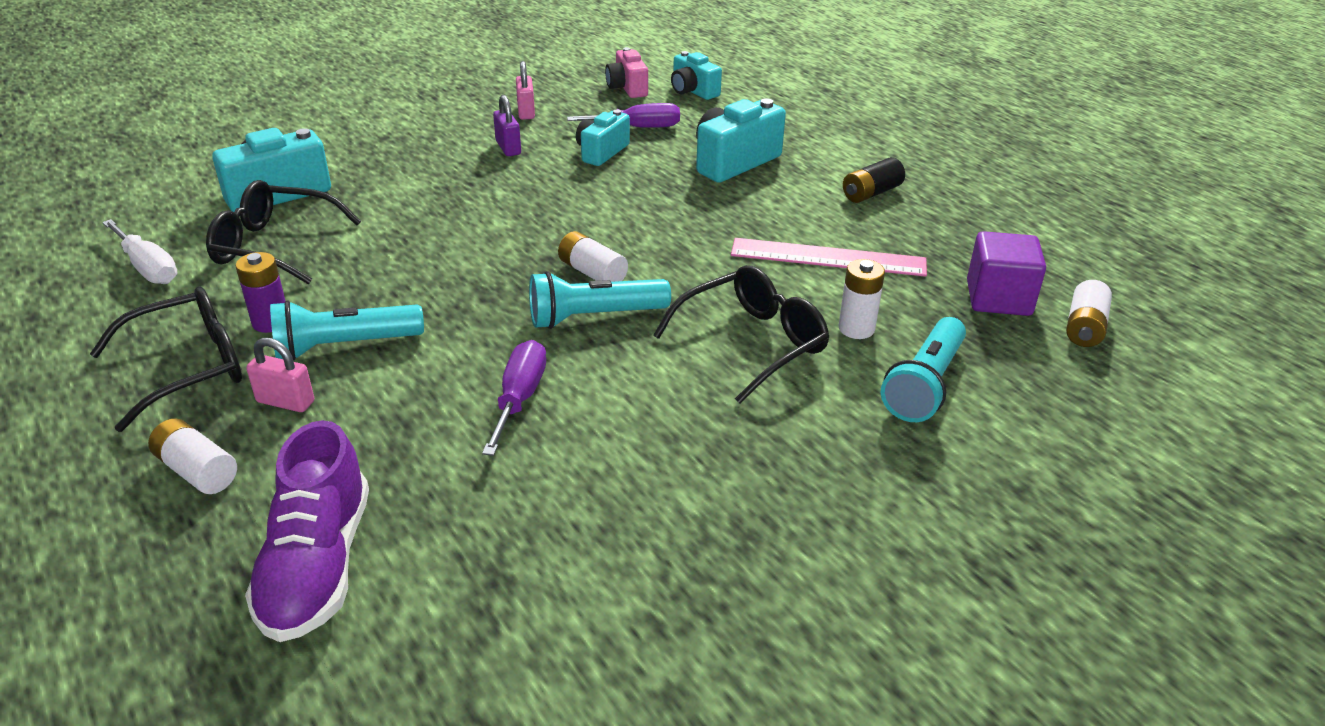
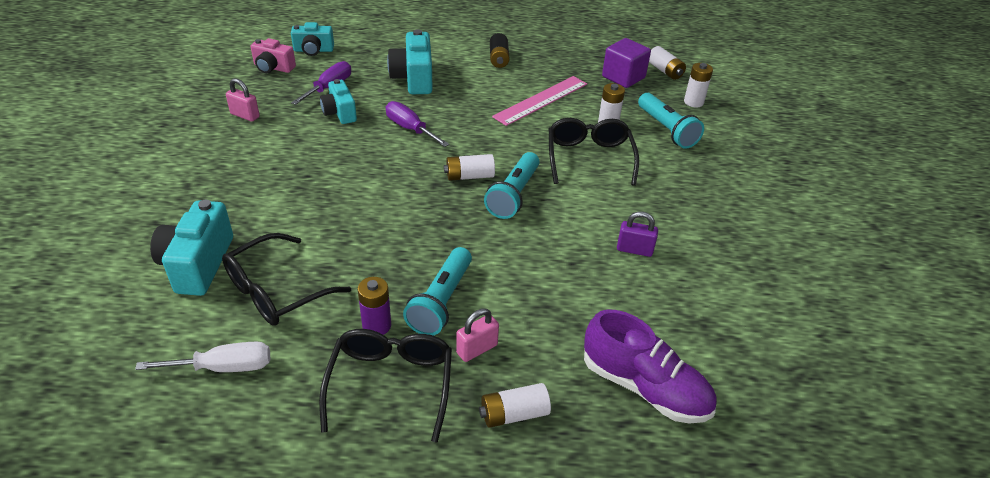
camera: 55 degrees left, 5 degrees up
(508, 148) = (283, 142): purple padlock -> purple padlock (634, 250)
(519, 398) = (563, 253): purple screwdriver -> purple screwdriver (410, 129)
(1044, 385) = (693, 102): none -> white battery

